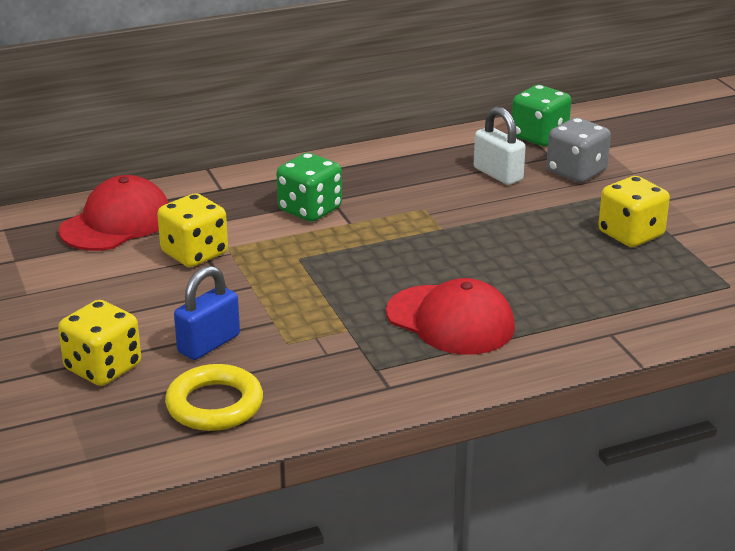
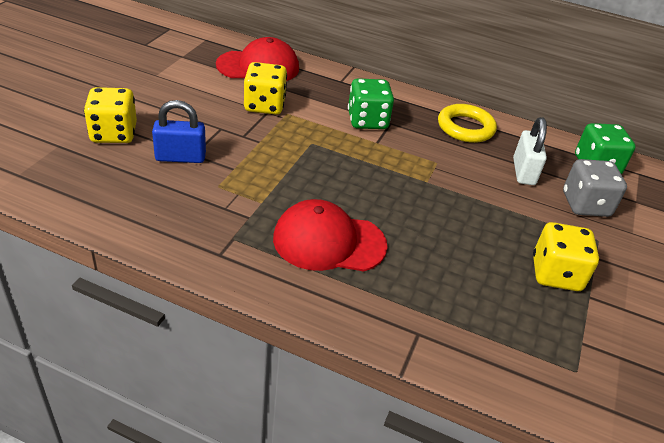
camera: 40 degrees right, 10 degrees up
(214, 405) = (120, 192): yellow ring -> yellow ring (465, 128)
(450, 320) = (329, 241): red cap -> red cap turned 105 degrees clockwise

